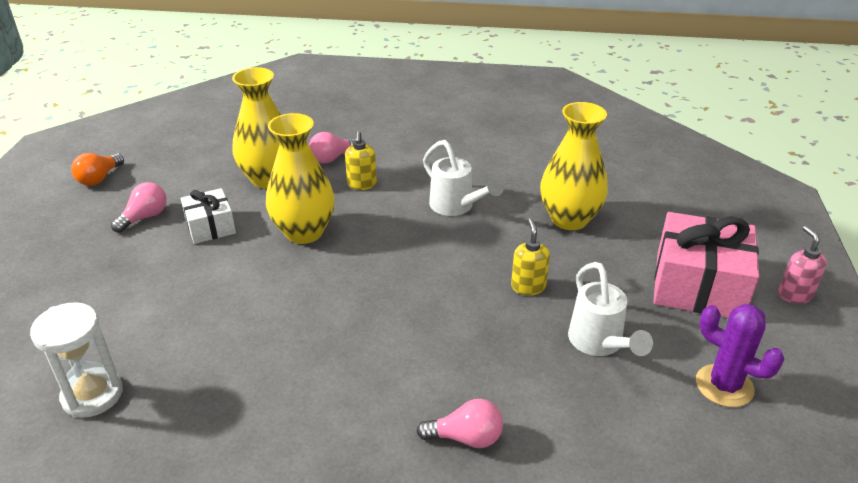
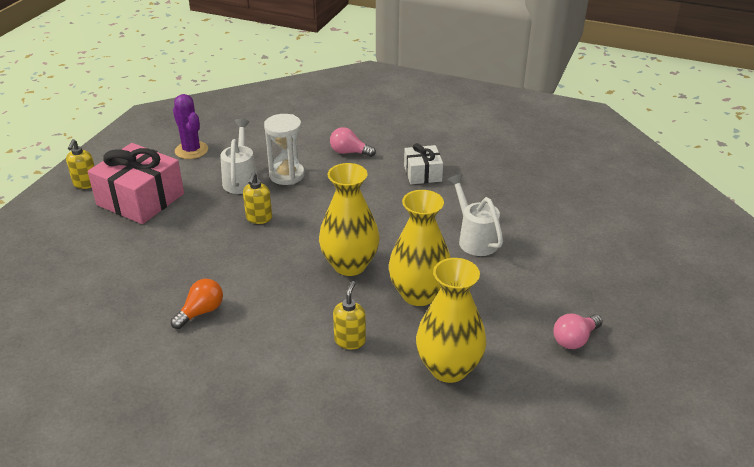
camera: 165 degrees left, 0 degrees up
(92, 395) = (566, 203): white hourglass -> white hourglass (286, 175)
(99, 178) = (646, 408): orange light bulb -> orange light bulb (201, 312)
(210, 227) = (506, 316): white gift -> white gift (422, 173)
(332, 158) = (372, 387): pink light bulb -> none
(456, 207) = (270, 295): white watering can -> white watering can (474, 238)
(569, 219) = (181, 265): yellow vase -> yellow vase (349, 265)
(794, 295) = (85, 184): pink soap dispenser -> yellow soap dispenser

